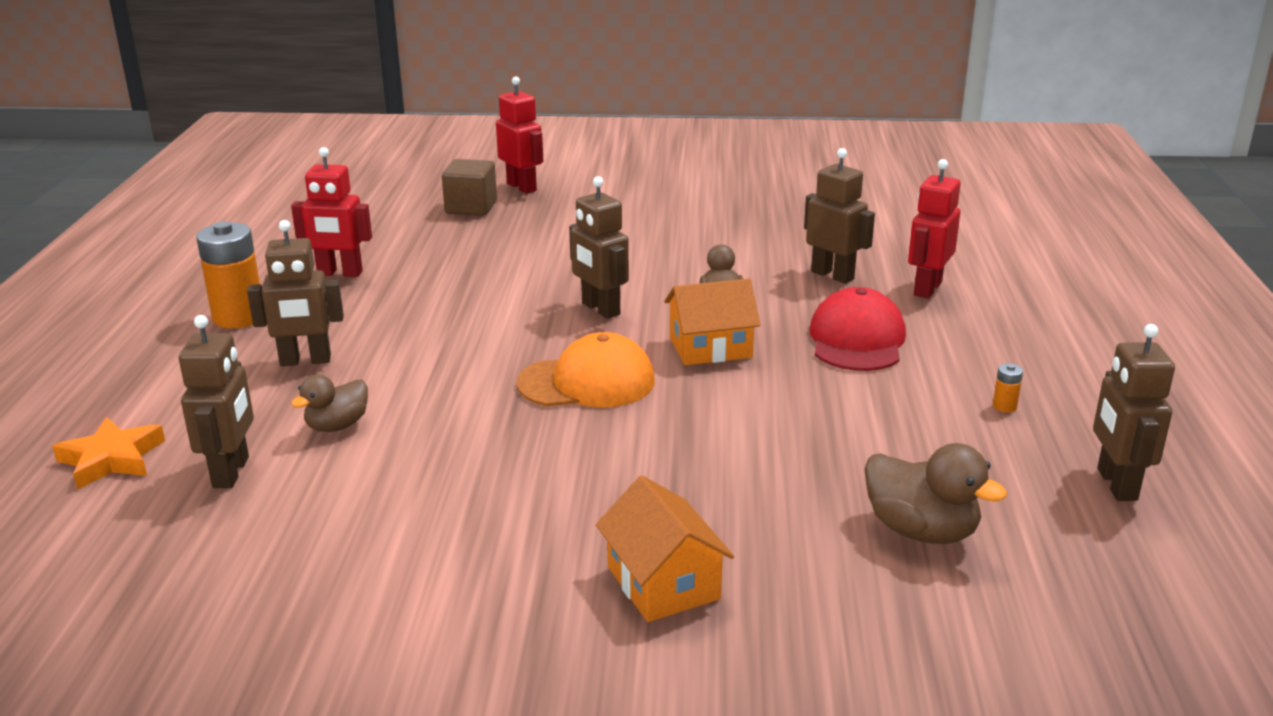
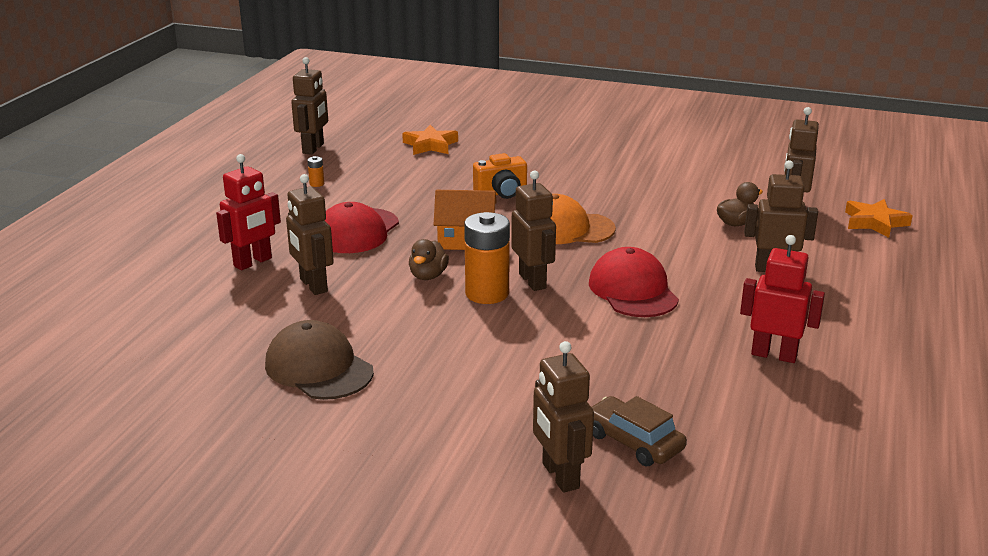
camera: 165 degrees left, 0 degrees up
(239, 317) = (851, 316): orange battery -> orange battery (487, 293)
(471, 207) = (633, 441): brown cube -> brown car
(483, 314) = (633, 290): none -> red cap
(522, 187) = (560, 476): red robot -> brown robot
(663, 583) = (563, 144): orange house -> none
(711, 431) = (501, 193): none -> orange camera
(749, 218) = (318, 368): none -> brown cap
(921, 531) = (430, 145): brown duck -> orange star

